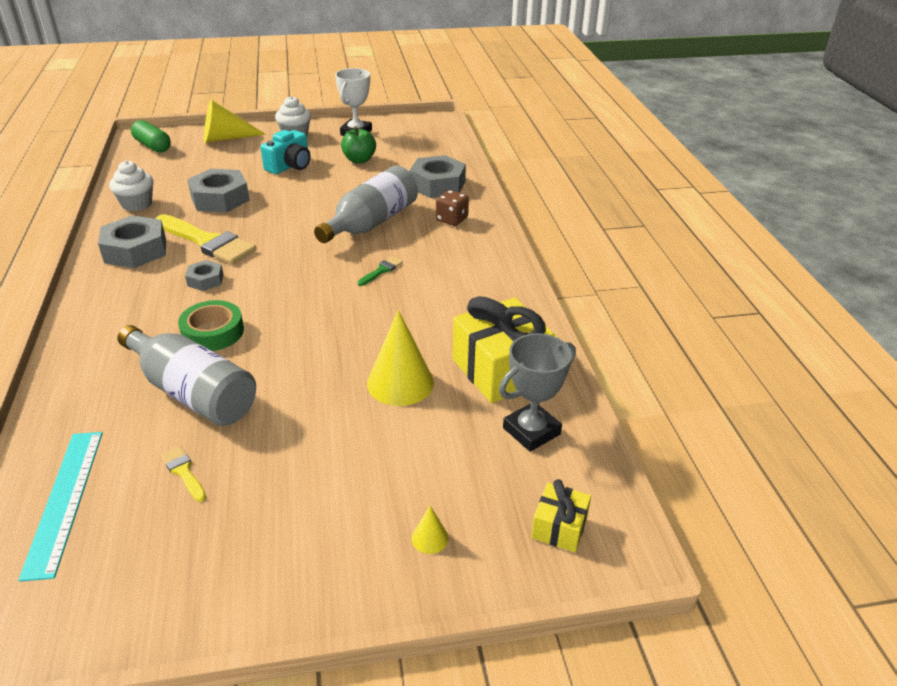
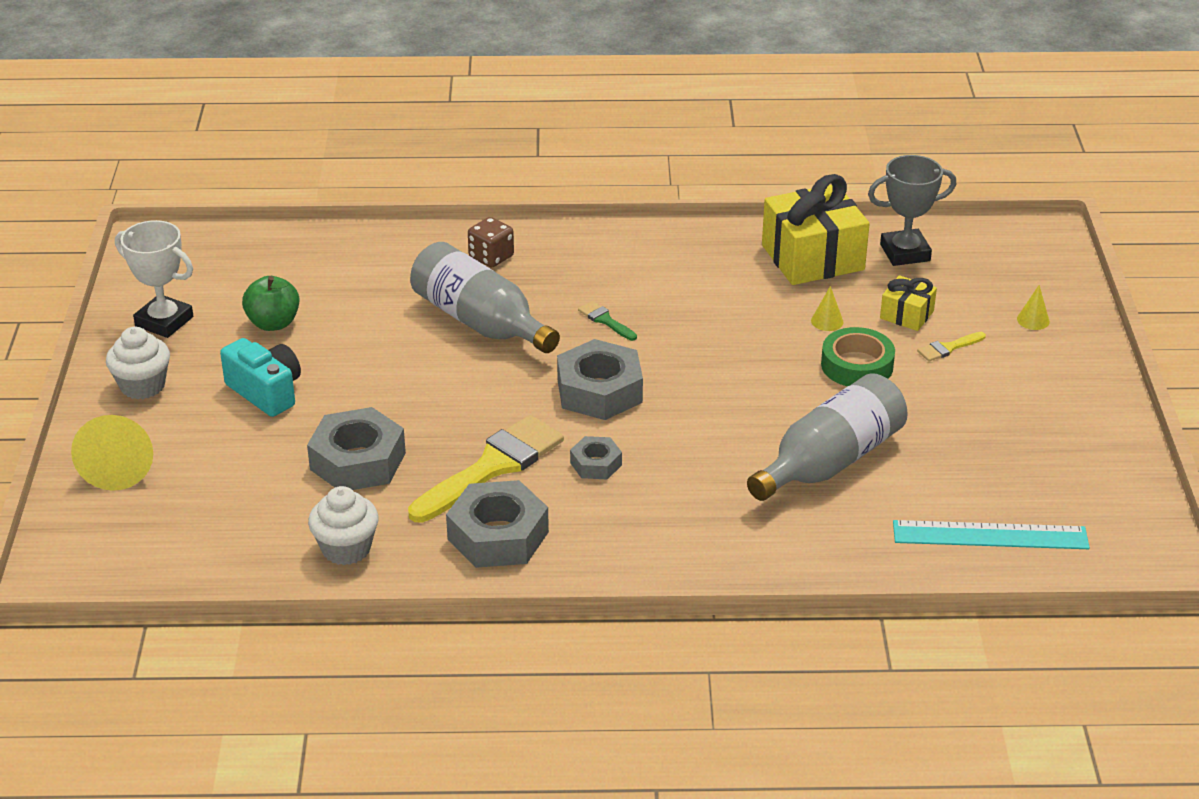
camera: 80 degrees left, 0 degrees up
(152, 146) = (111, 551): green capsule -> none
(183, 472) = (952, 460): yellow brush -> yellow brush (948, 348)
(213, 332) = (716, 452): green tape -> green tape (857, 365)
(400, 383) = (827, 321): yellow cone -> yellow cone, size x0.45
(437, 184) = (386, 259): grey nut -> grey nut (599, 391)
(531, 431) = (905, 252): grey trophy -> grey trophy turned 75 degrees counterclockwise
(559, 527) = (1020, 255): yellow gift -> yellow gift (906, 315)

